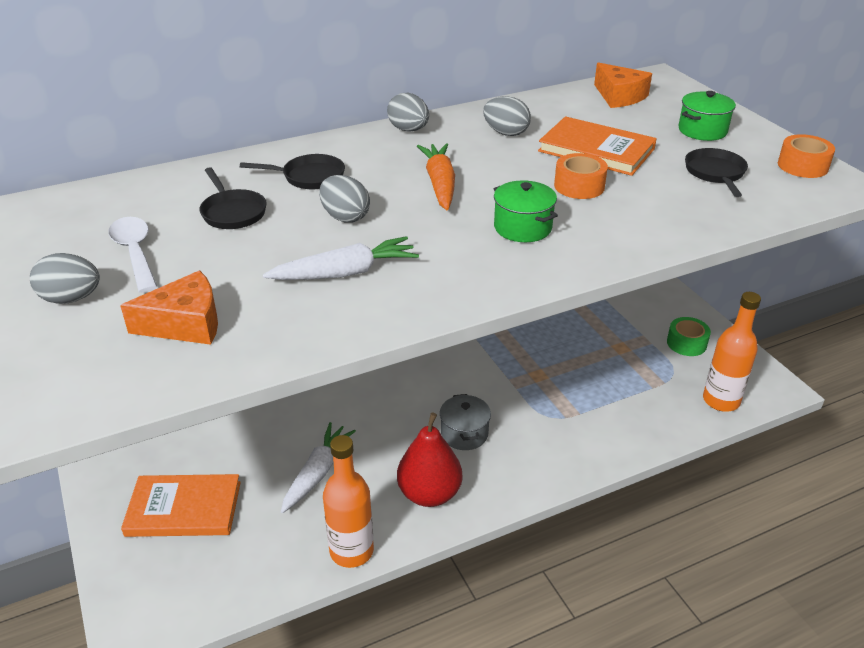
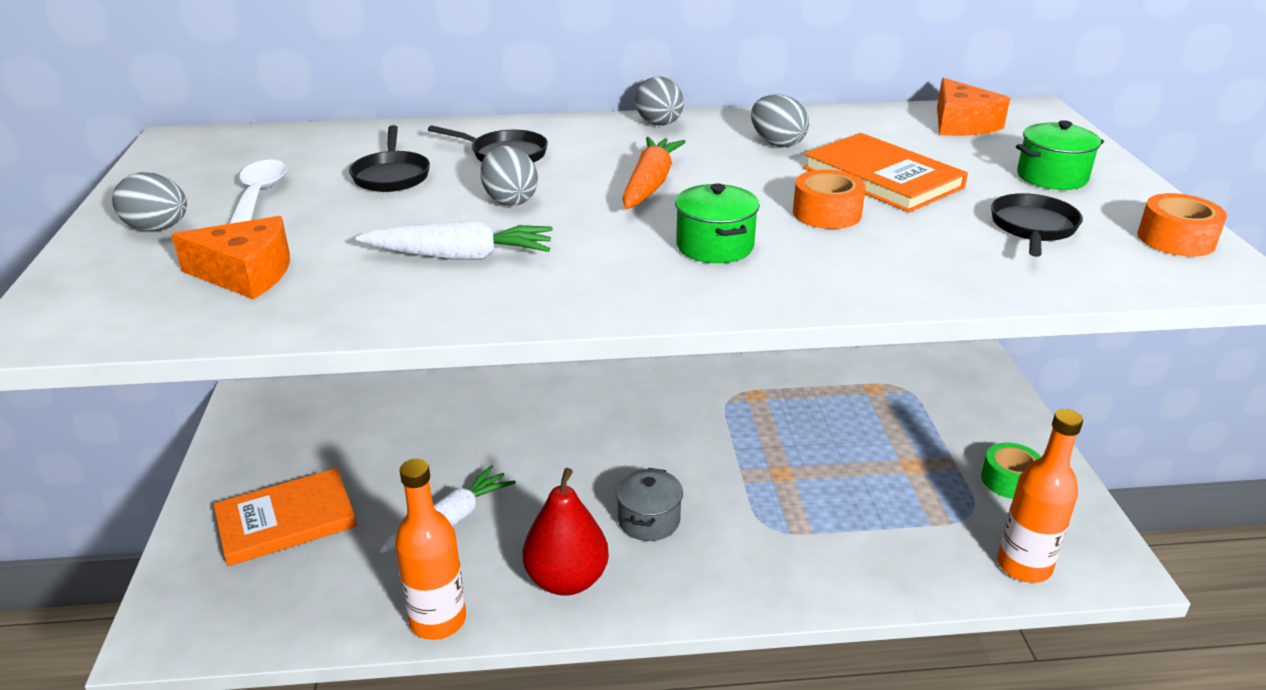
camera: 20 degrees right, 5 degrees down
(184, 508) = (286, 520): orange book -> orange book turned 45 degrees counterclockwise

